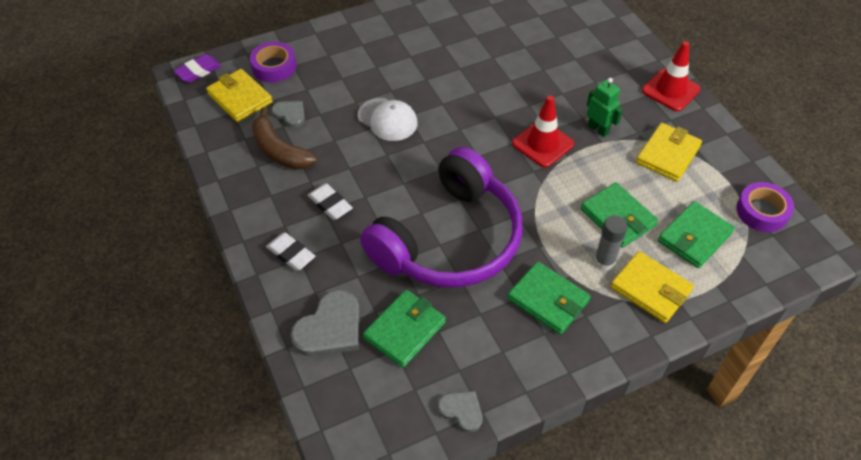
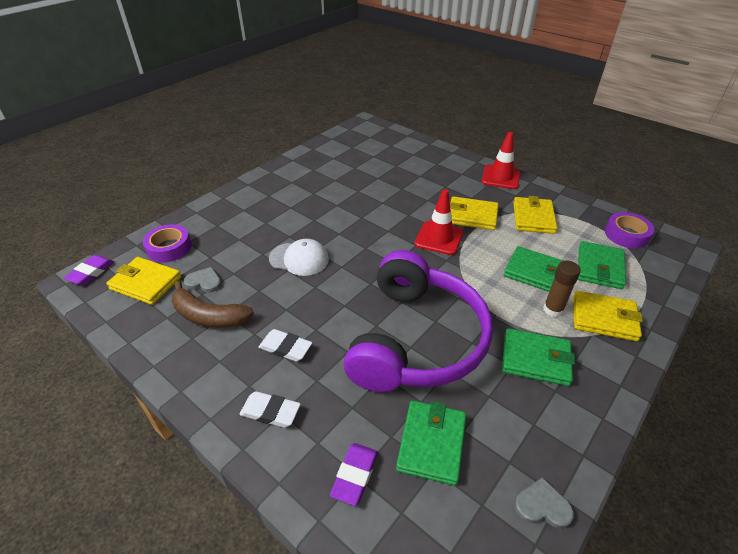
camera: 25 degrees left, 10 degrees down
(330, 328) = (355, 475): grey heart -> purple eraser
(598, 129) = (472, 216): green robot -> yellow wallet
(604, 261) = (553, 309): grey glue stick -> brown glue stick

